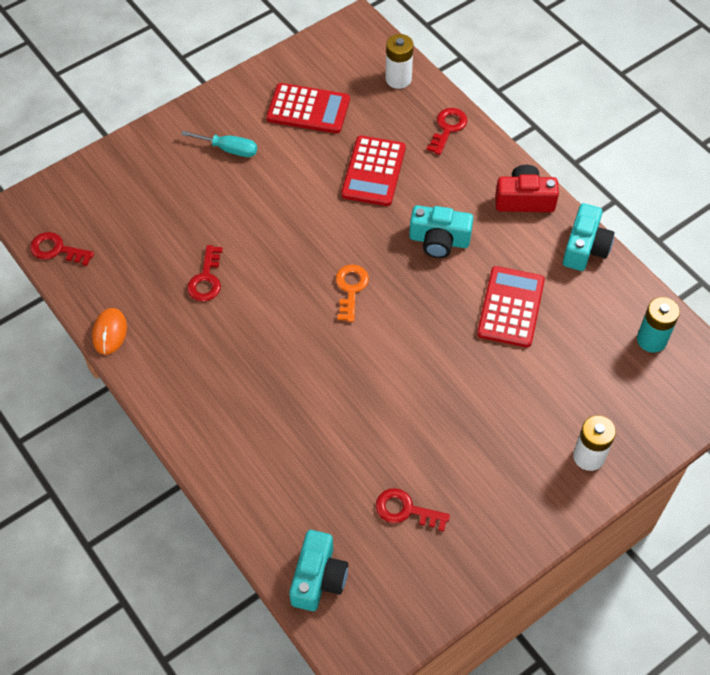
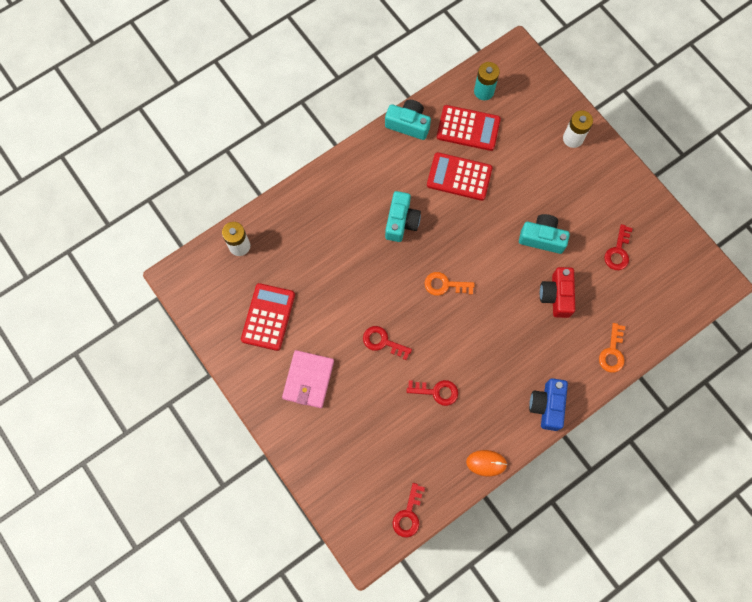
camera: 90 degrees left, 15 degrees up
(179, 405) = (547, 406): none -> blue camera
(229, 149) = (308, 379): turquoise screwdriver -> pink wallet
(250, 493) = (612, 352): none -> orange key
(318, 578) = (669, 307): turquoise camera -> turquoise camera (542, 238)
(374, 171) = (335, 267): red calculator -> red calculator (468, 128)
(447, 128) = (293, 210): red key -> red key (382, 342)
(524, 200) = (365, 161): red camera -> red camera (556, 295)

